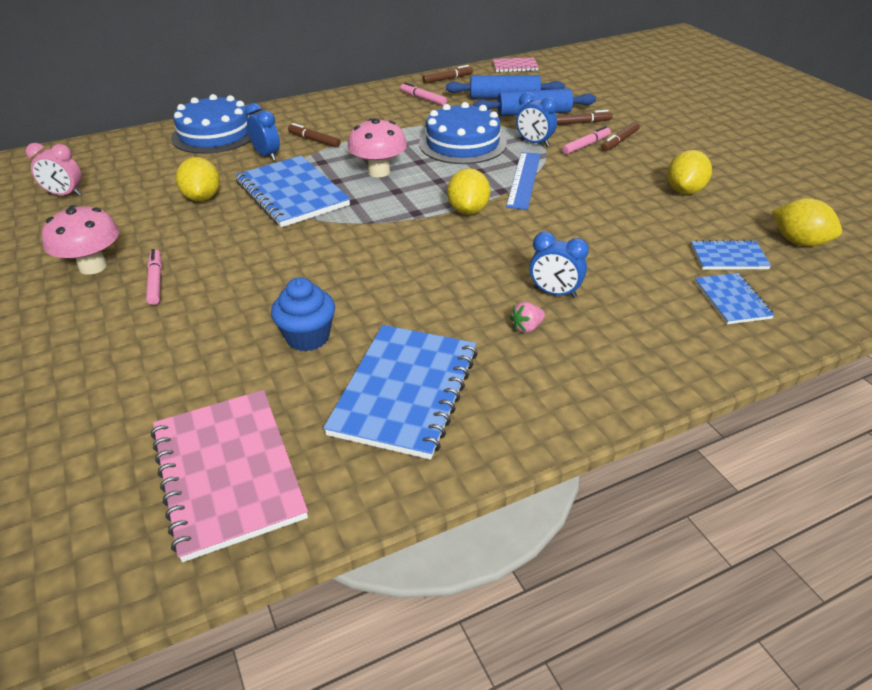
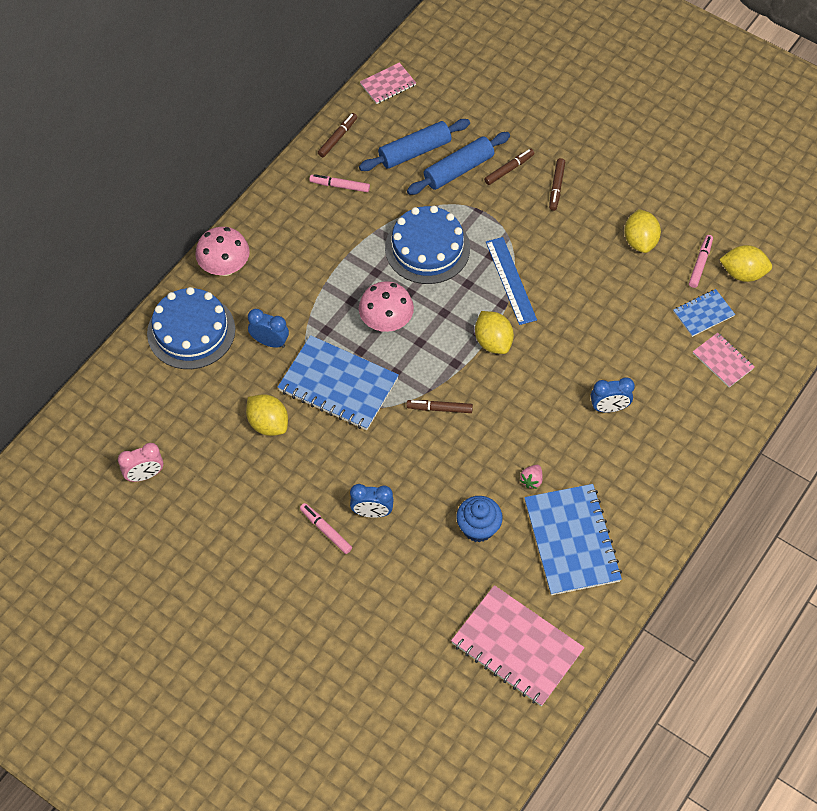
camera: 30 degrees left, 20 degrees up
(93, 266) = (262, 539): pink mushroom -> pink mushroom (225, 267)
(314, 140) = (292, 300): brown marker -> brown marker (439, 409)
(526, 327) = (610, 450): pink strawberry -> pink strawberry (531, 480)
(534, 143) = (487, 220): blue clock -> blue clock (372, 512)
(586, 145) = (532, 206): pink marker -> pink marker (700, 264)
(731, 300) = (722, 361): blue notebook -> pink notebook

